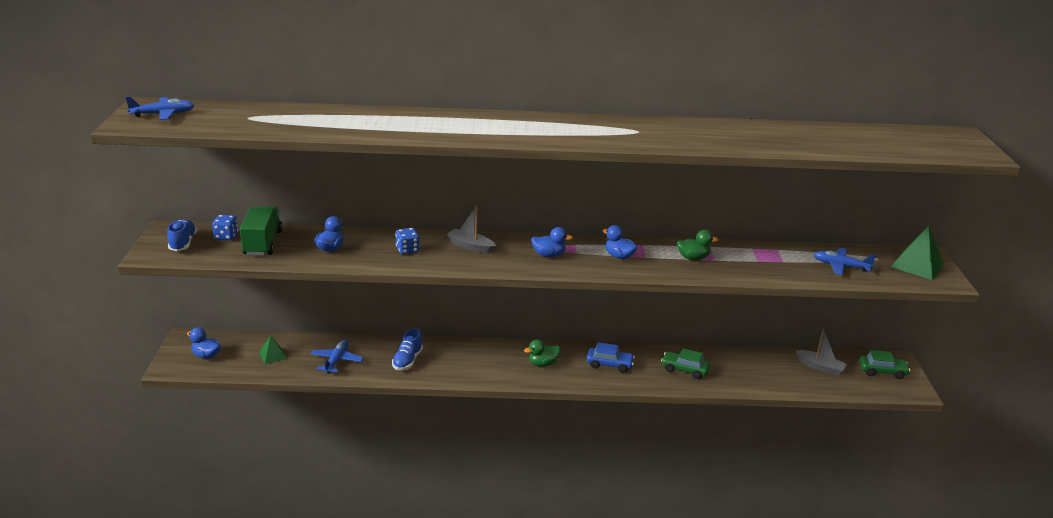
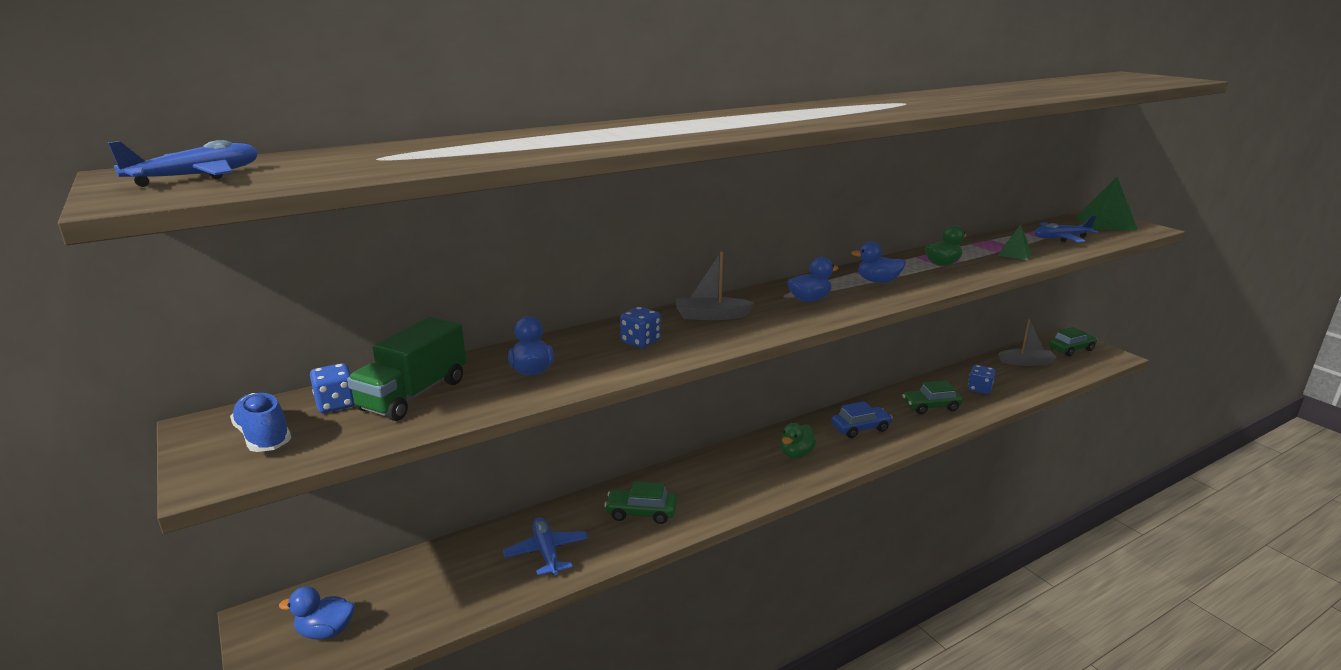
camera: 30 degrees left, 5 degrees down
(263, 243) = (413, 395): green truck -> green truck turned 120 degrees counterclockwise
(272, 355) = (441, 584): green pyramid -> green pyramid (1015, 254)
(407, 360) = (641, 513): blue shoe -> green car
(744, 372) = (979, 389): none -> blue dice

